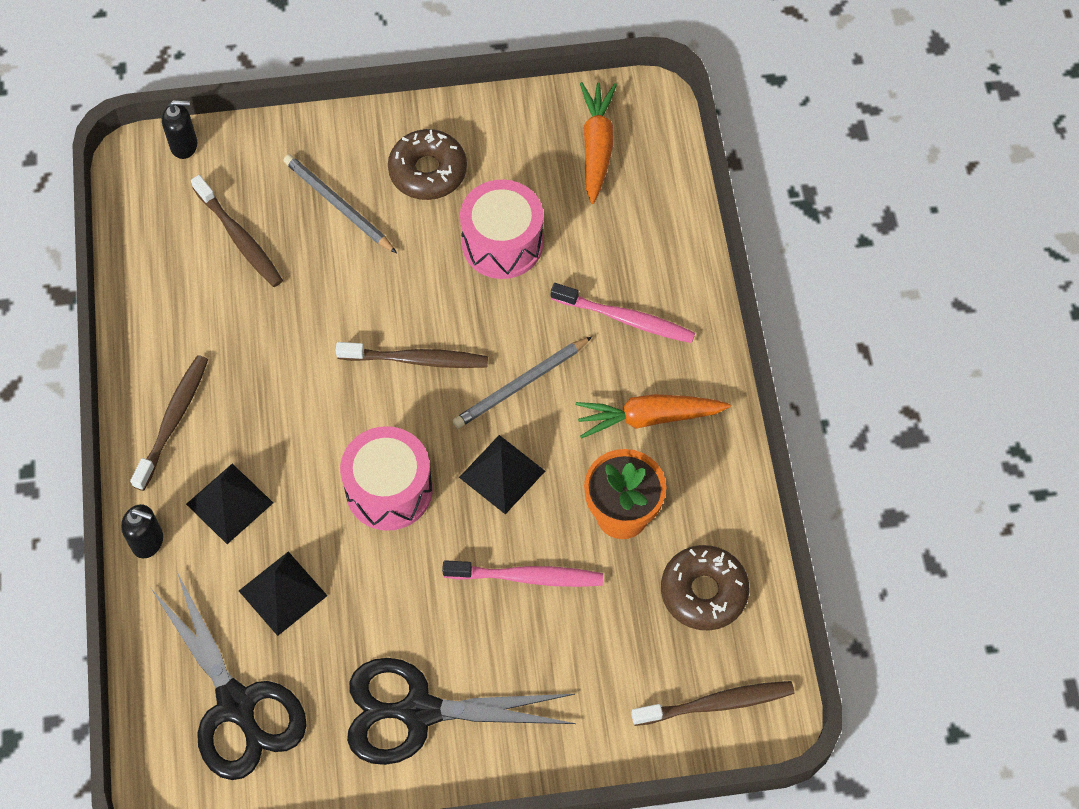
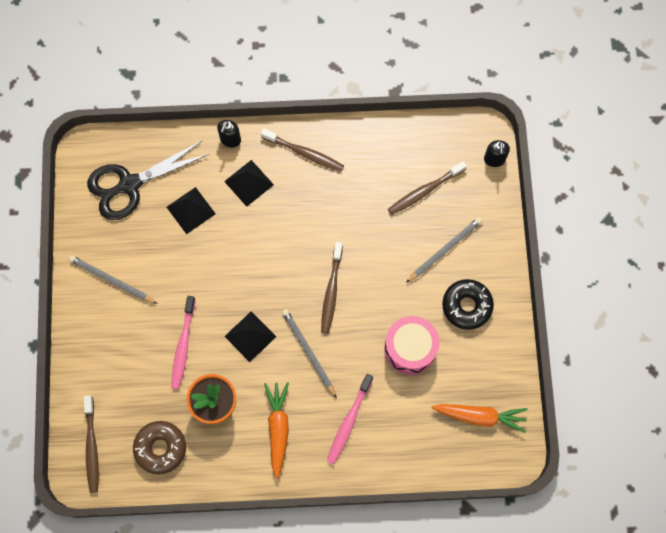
camera: 95 degrees right, 10 degrees up
(389, 490) = (247, 271): pink drum -> none
(419, 711) = (111, 280): black scissors -> grey pencil
(428, 171) = (467, 306): brown donut -> black donut

